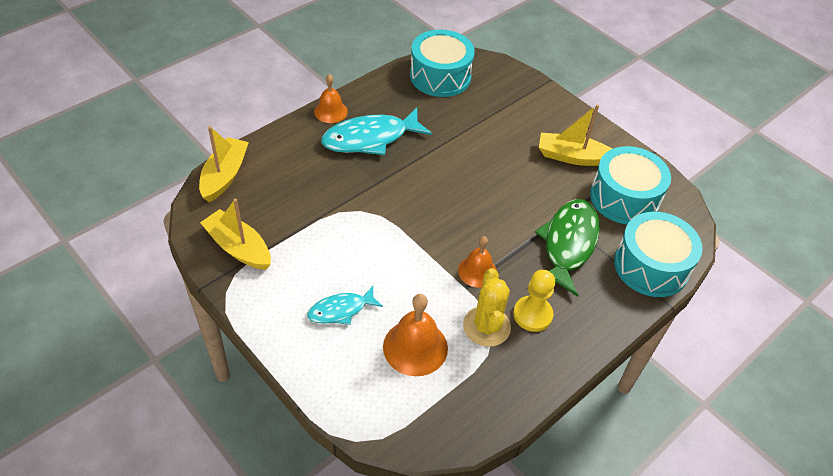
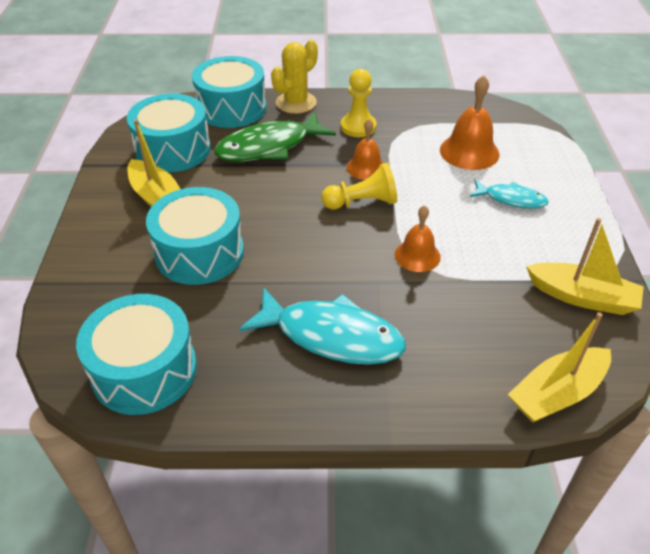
camera: 135 degrees left, 5 degrees down
(238, 248) = (582, 297): yellow boat -> yellow boat turned 60 degrees counterclockwise
(330, 111) = (343, 407): orange bell -> orange bell (417, 255)
(445, 235) = (362, 202): none -> yellow pawn
(486, 326) = (401, 137): yellow cactus -> yellow cactus (296, 103)
(497, 140) = (199, 252): none -> turquoise drum

